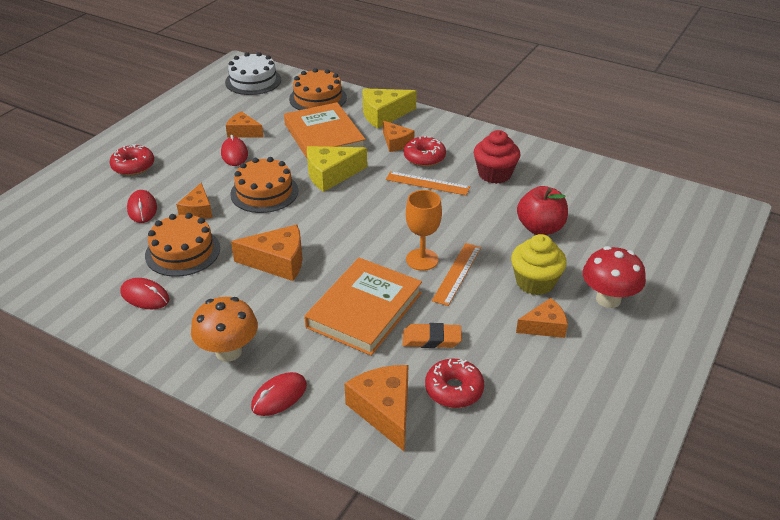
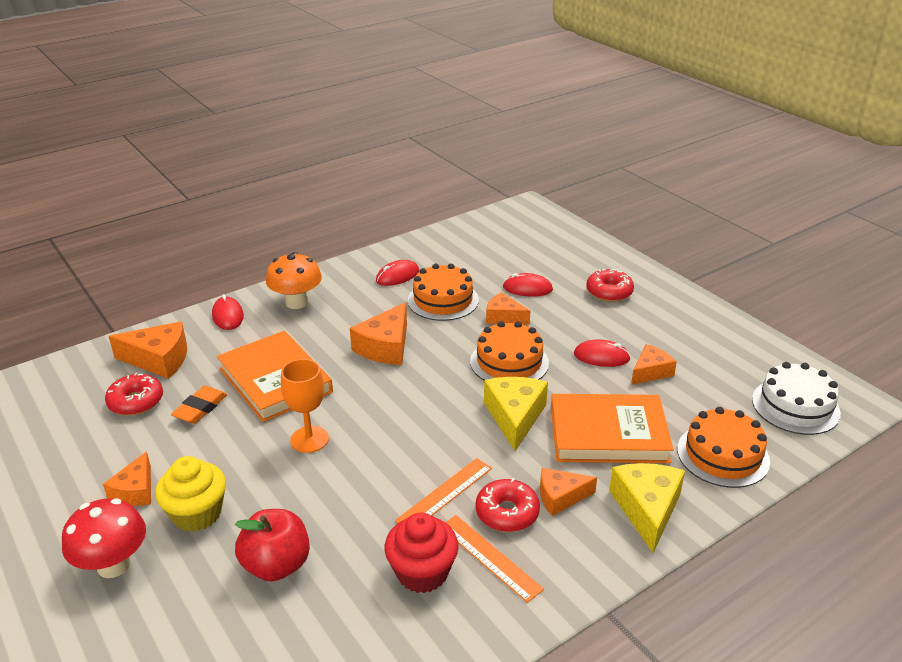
camera: 115 degrees right, 5 degrees down
(457, 273) = (266, 457): orange ruler -> orange ruler (489, 557)

